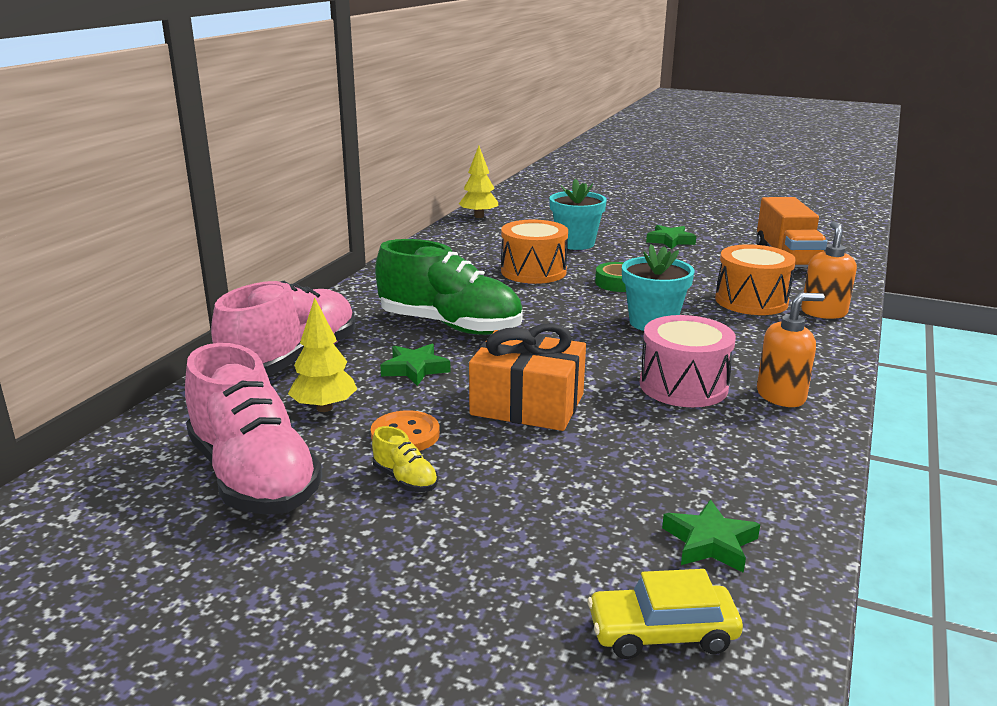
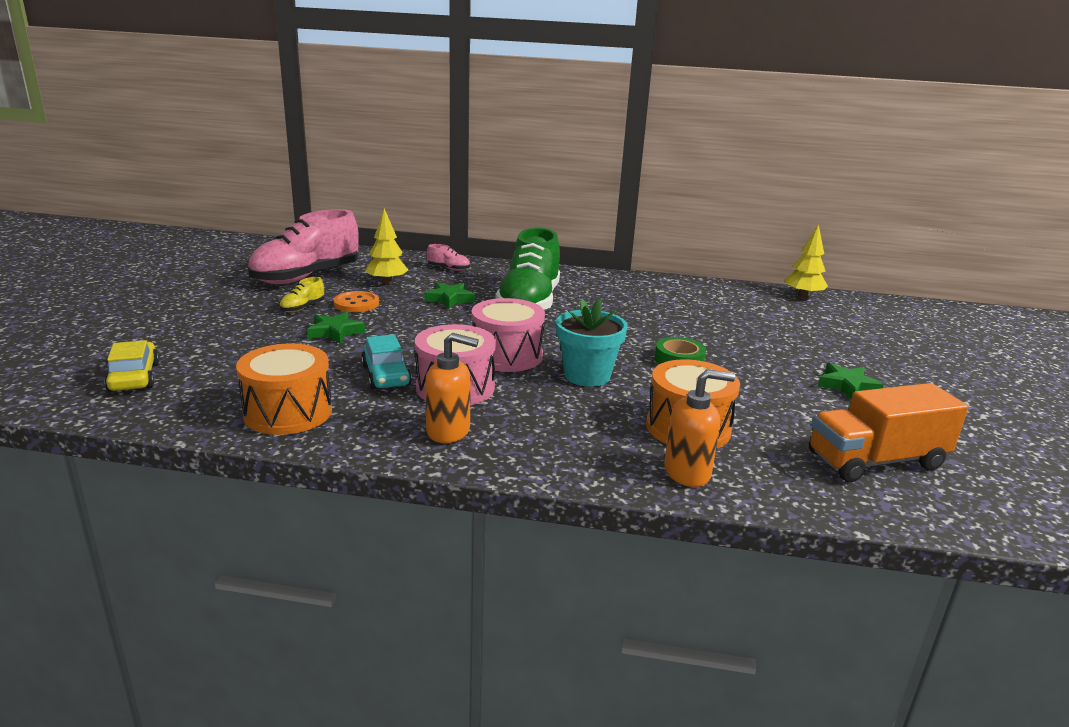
camera: 75 degrees right, 0 degrees up
(292, 361) = (448, 269): pink shoe -> pink shoe, size x0.40
(527, 404) = (405, 333): orange gift -> none
(533, 271) = (674, 324): orange drum -> orange drum (288, 412)
(575, 243) = (775, 338): turquoise flower pot -> none
(602, 353) = (506, 355): none -> pink drum
(653, 422) = (386, 375): none -> turquoise car
(710, 542) = (219, 392): green star -> green star (335, 332)
(781, 396) = (449, 431): orange soap dispenser -> orange soap dispenser turned 45 degrees counterclockwise

